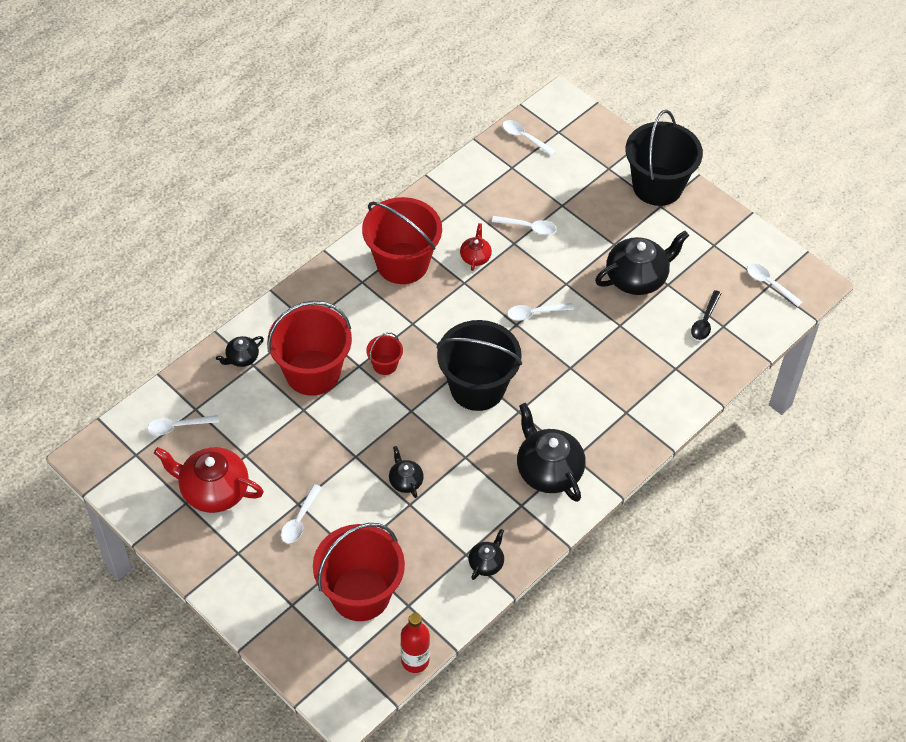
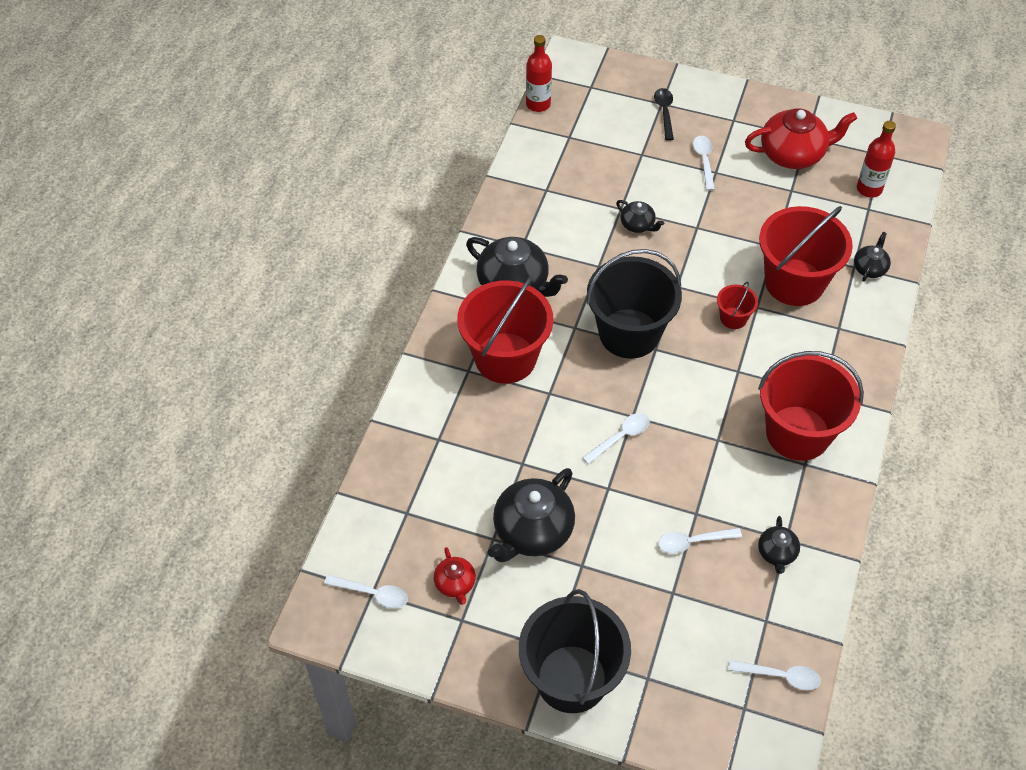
camera: 155 degrees right, 0 degrees up
(178, 426) = (869, 189): white spoon -> red bottle
(360, 594) = (613, 130): red bucket -> red bucket (505, 358)
(475, 257) = (726, 476): red teapot -> red teapot (455, 584)
(486, 563) = (524, 190): black teapot -> black teapot (777, 553)
(705, 321) = (429, 510): black spoon -> black spoon (664, 112)

